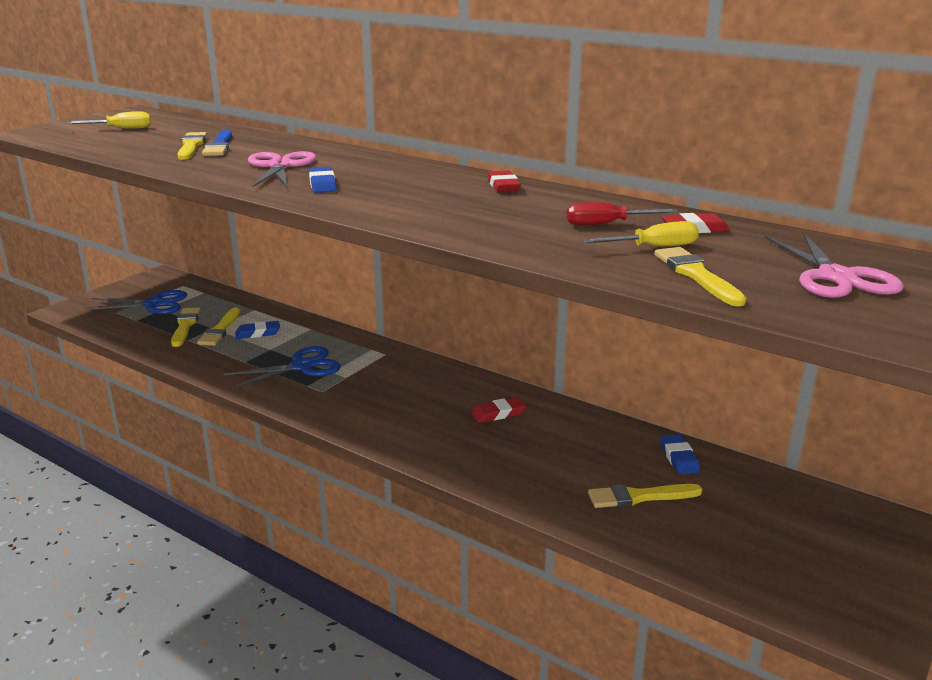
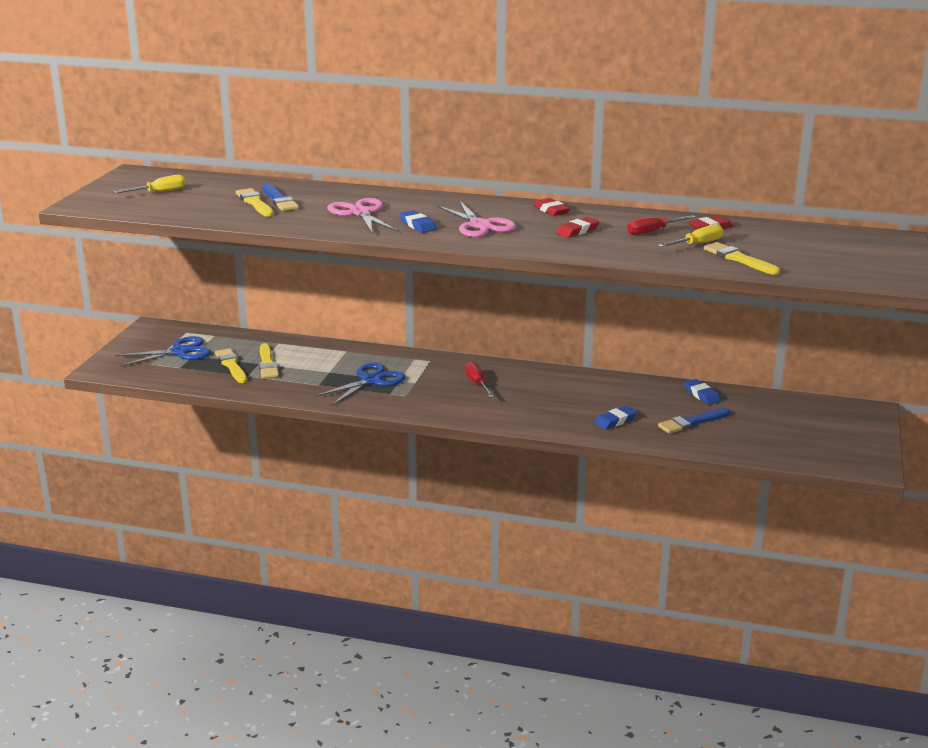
camera: 20 degrees left, 0 degrees up
(258, 333) = (304, 361): blue eraser -> blue eraser (615, 421)
(412, 391) = (477, 384): none -> red screwdriver
(498, 413) = (556, 388): red eraser -> red eraser (577, 231)
(639, 497) = (692, 422): yellow brush -> blue brush
(836, 277) = (816, 249): pink scissors -> pink scissors (480, 225)

